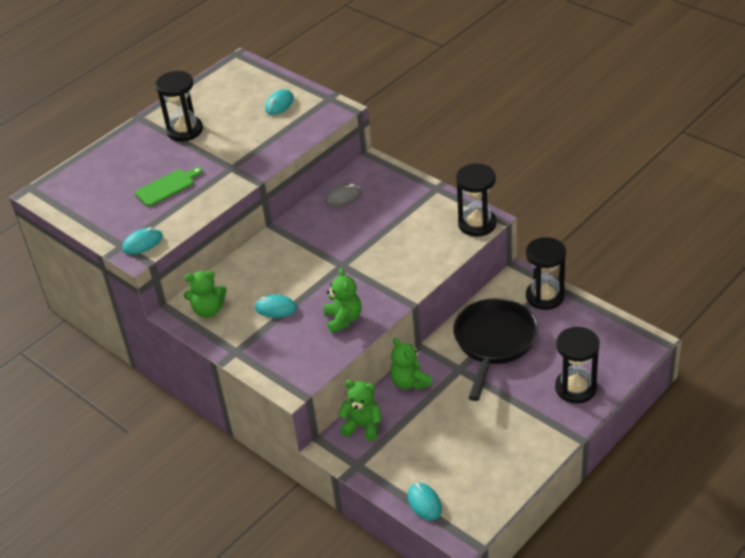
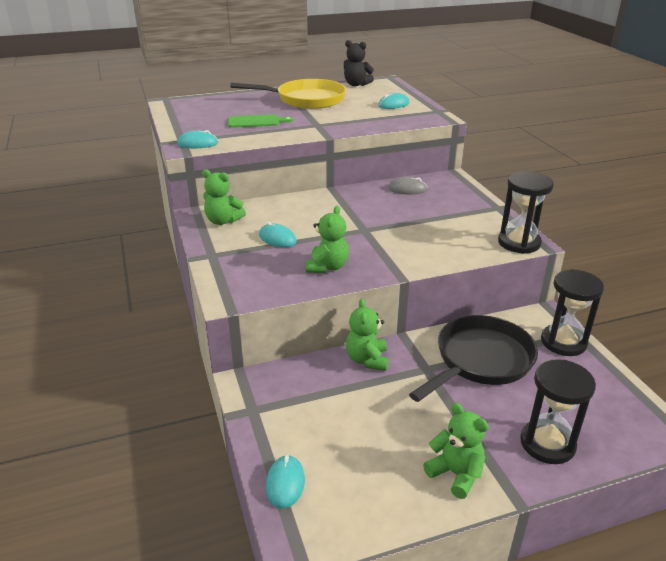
camera: 25 degrees right, 10 degrees down
(185, 130) = (306, 100): black hourglass -> yellow pan
(214, 82) = (356, 84): none -> black teddy bear
(363, 426) = (289, 377): green teddy bear -> green teddy bear (455, 474)

